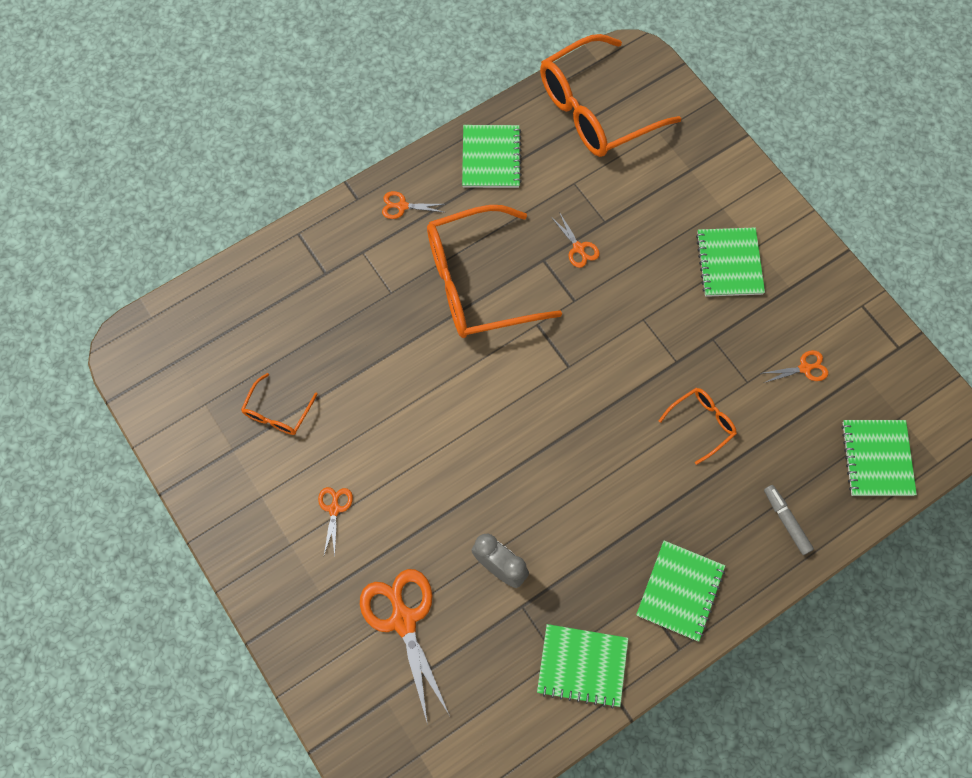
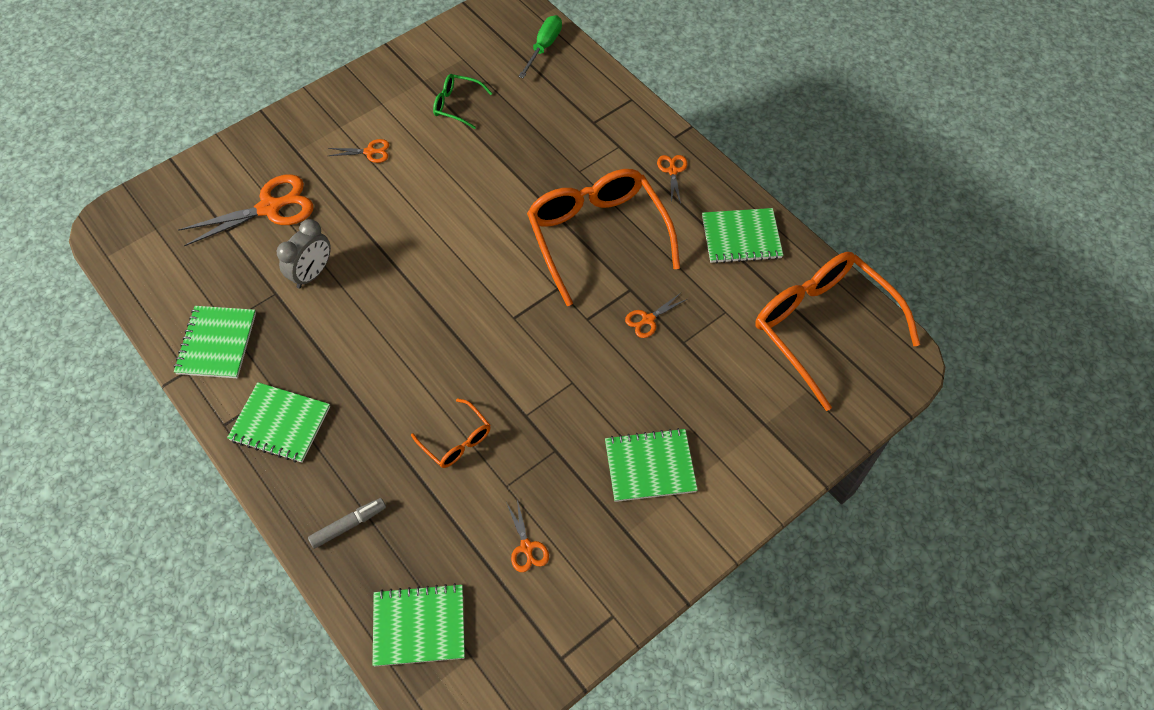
camera: 85 degrees right, 10 degrees down
(203, 315) = (544, 47): none -> green screwdriver
(277, 412) = (456, 105): orange glasses -> green glasses

